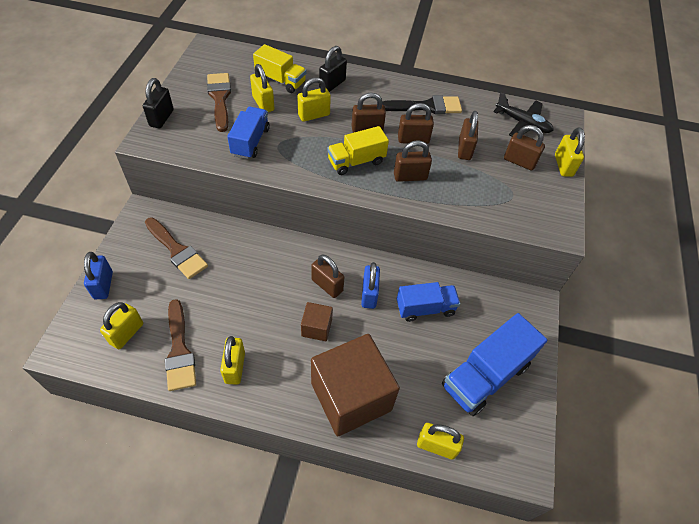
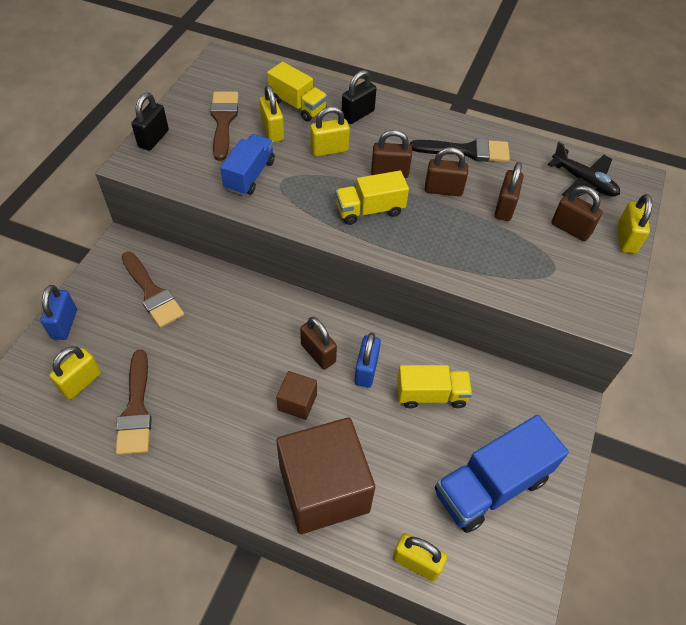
camera: 10 degrees right, 0 degrees up
(235, 367) = (195, 437): yellow padlock -> none
(410, 176) = (431, 234): brown padlock -> none
(425, 308) = (431, 395): blue truck -> yellow truck

